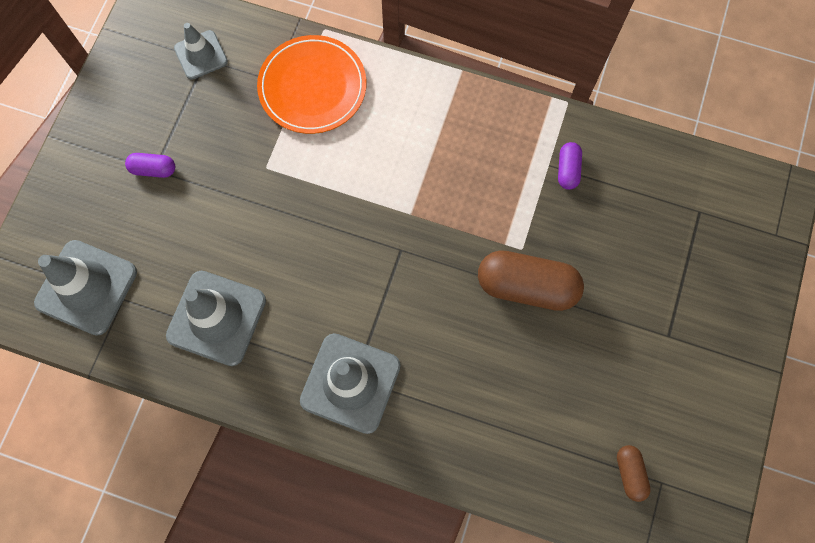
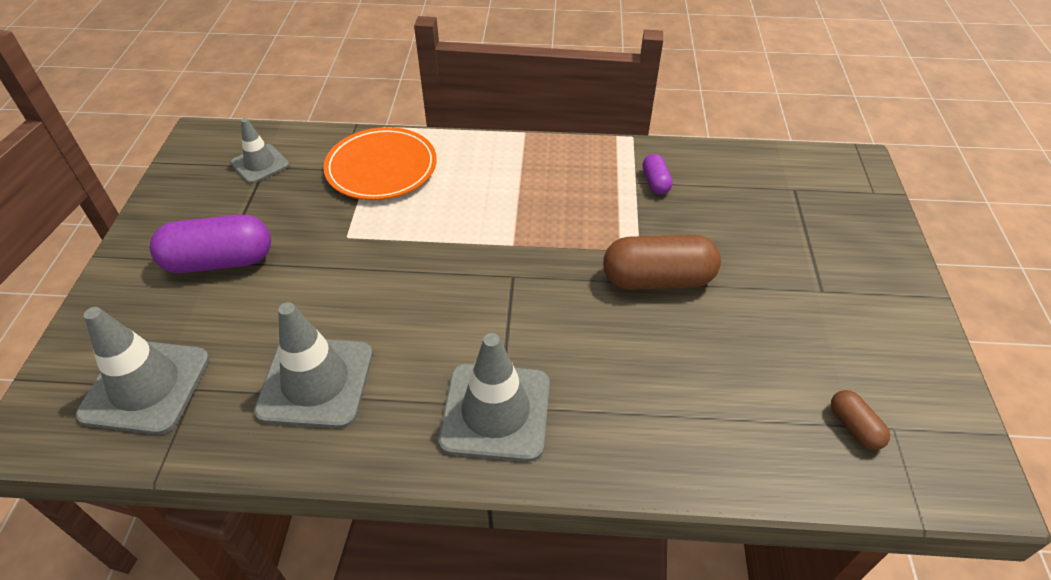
camera: 15 degrees left, 25 degrees down
(153, 169) = (219, 261): purple capsule -> purple capsule, size x2.03

